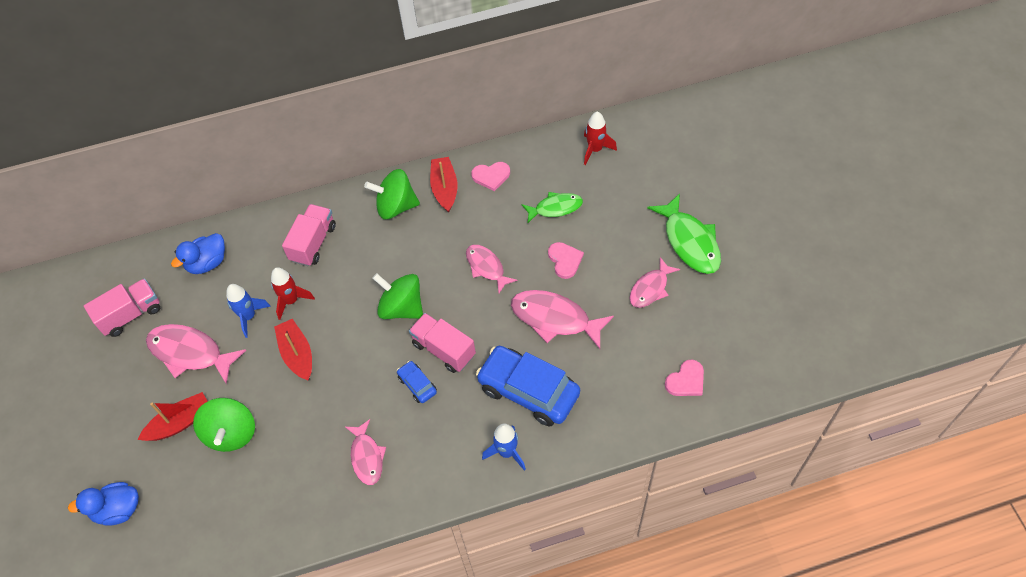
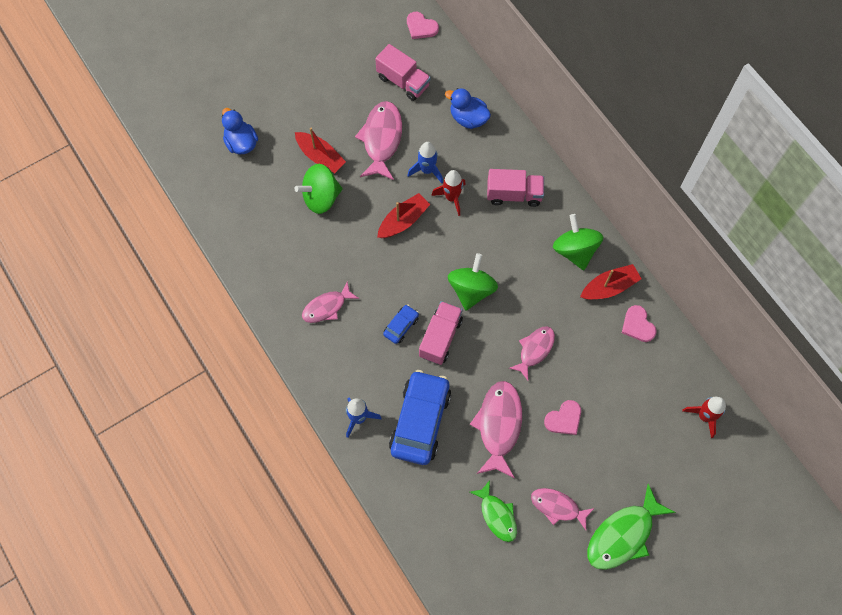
camera: 70 degrees right, 10 degrees up
(555, 208) = (620, 395): green fish -> green fish (497, 515)
(686, 381) = (468, 560): pink heart -> pink heart (421, 27)

